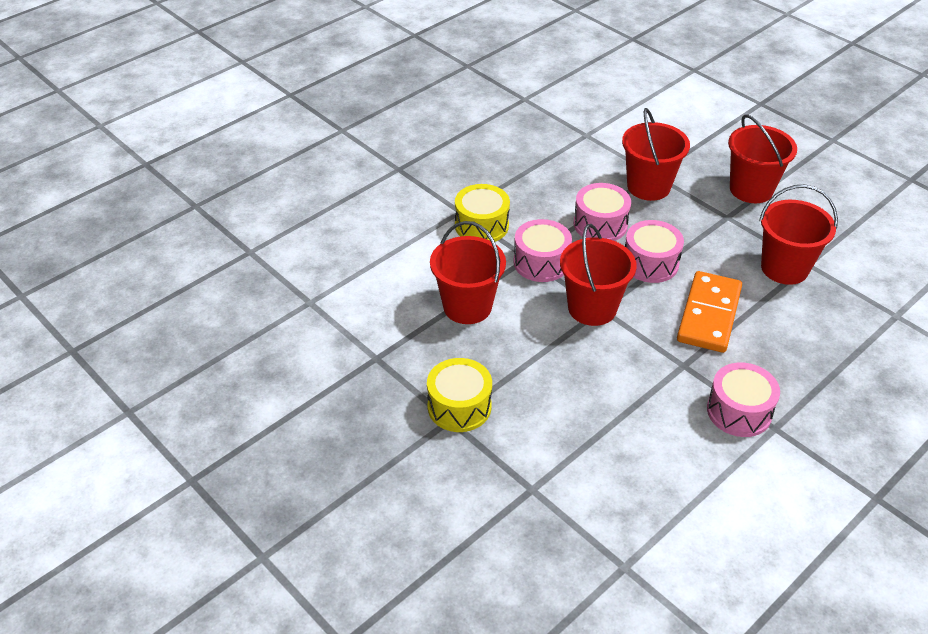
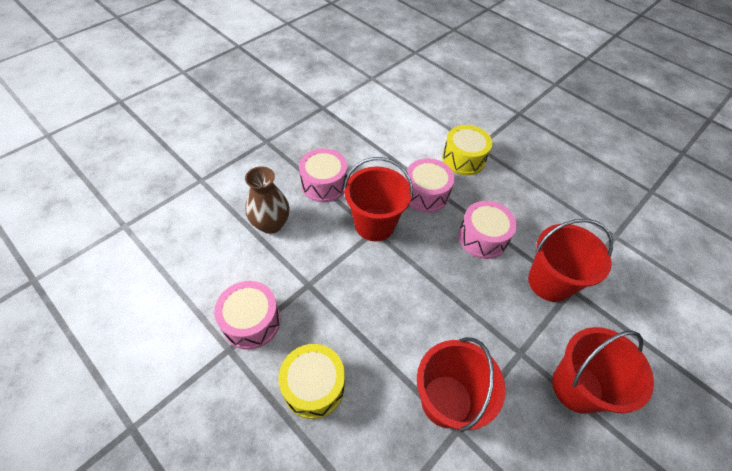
camera: 85 degrees right, 10 degrees up
(459, 406) = (277, 145): yellow drum -> yellow drum (314, 386)
(467, 307) = (372, 150): red bucket -> none
(603, 404) = (271, 224): none -> brown vase
(650, 263) = (436, 272): pink drum -> pink drum (324, 184)
(708, 315) = (371, 313): orange domino -> none

